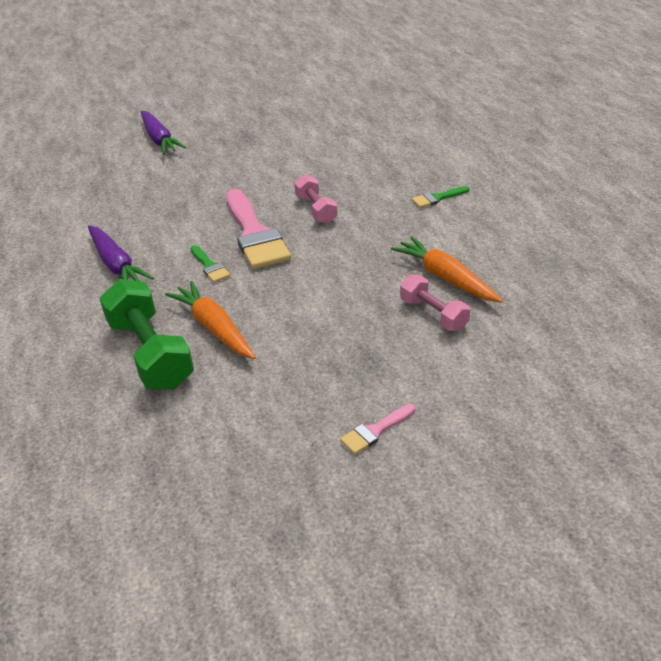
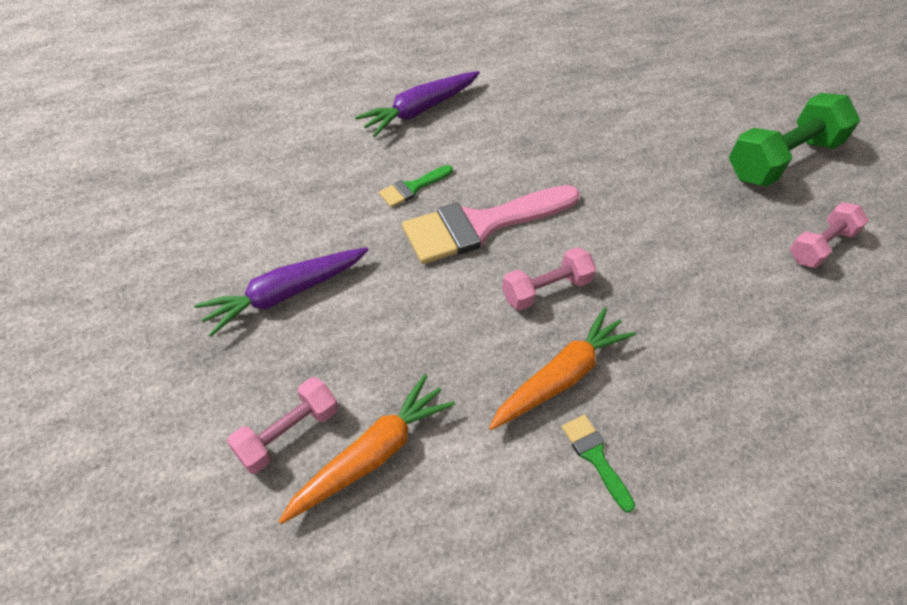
camera: 80 degrees right, 15 degrees up
(151, 353) = (262, 156): green dumbbell -> green dumbbell (781, 159)
(159, 139) = (706, 109): purple carrot -> purple carrot (285, 293)
(214, 328) = (295, 202): orange carrot -> orange carrot (560, 376)
(290, 116) = (820, 245): none -> pink dumbbell
(375, 431) = (87, 358): pink brush -> none

